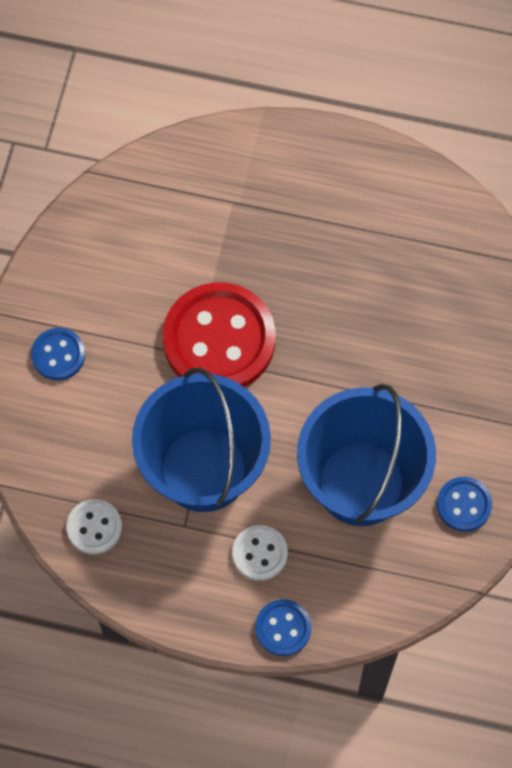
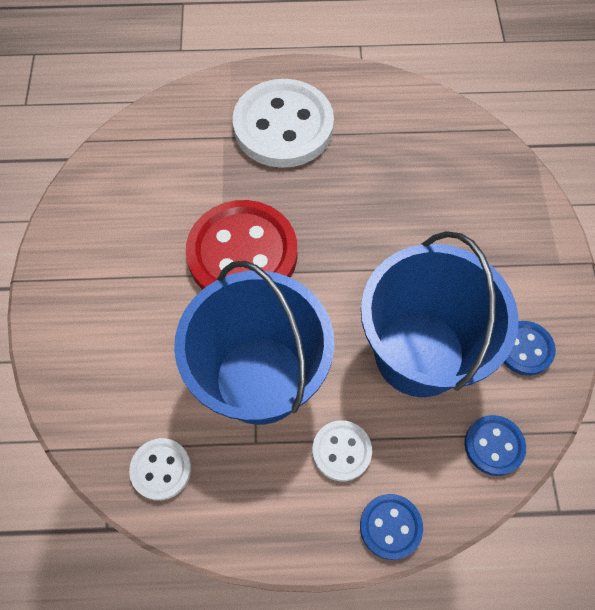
camera: 15 degrees left, 5 degrees down
(58, 355) = (88, 305): blue button -> blue button (494, 446)
(299, 205) = (283, 126): none -> white button

